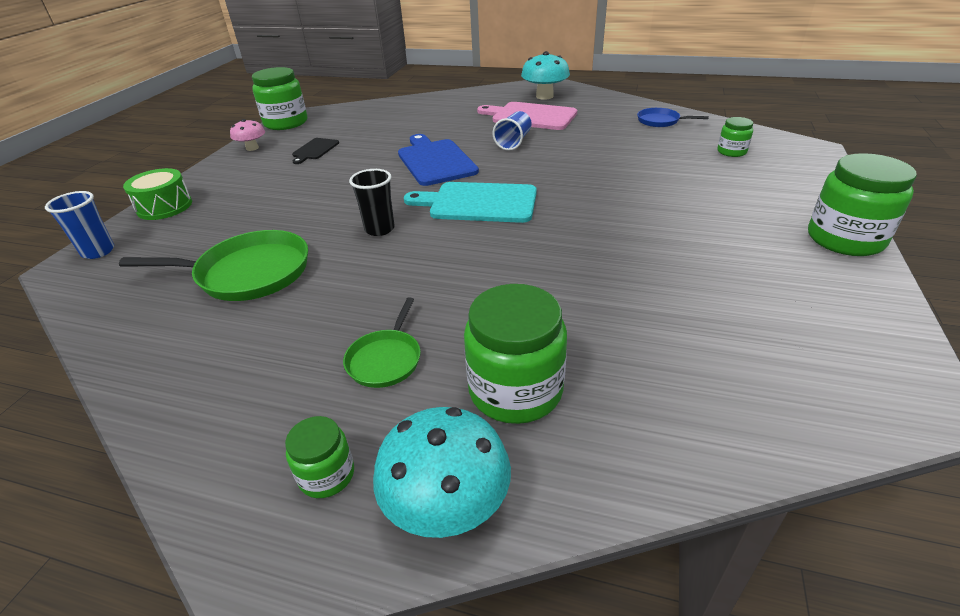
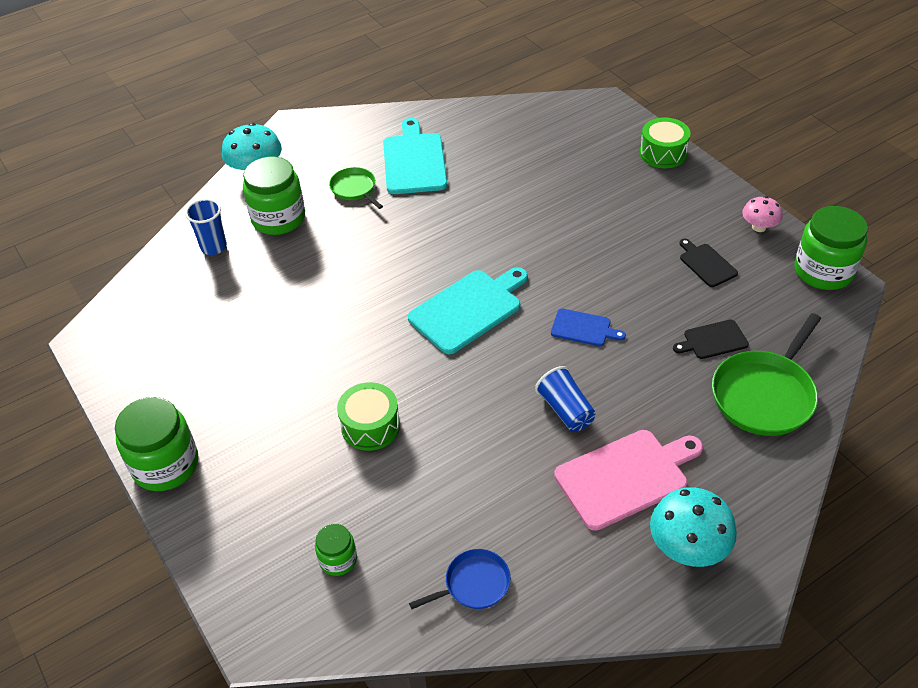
camera: 130 degrees right, 10 degrees up
(98, 251) = (614, 116): blue cup -> blue cup (214, 247)
(248, 273) = (505, 168): green pan -> green pan (764, 395)
(281, 343) = (414, 161): none -> turquoise cutting board
(327, 475) = (311, 149): green jar -> none
(379, 229) = (492, 240): black cup -> none
(391, 129) = (713, 340): none -> black cutting board
(435, 161) = (583, 328): blue cutting board -> blue cutting board, size x0.54
(642, 185) = (370, 426): none -> green drum

